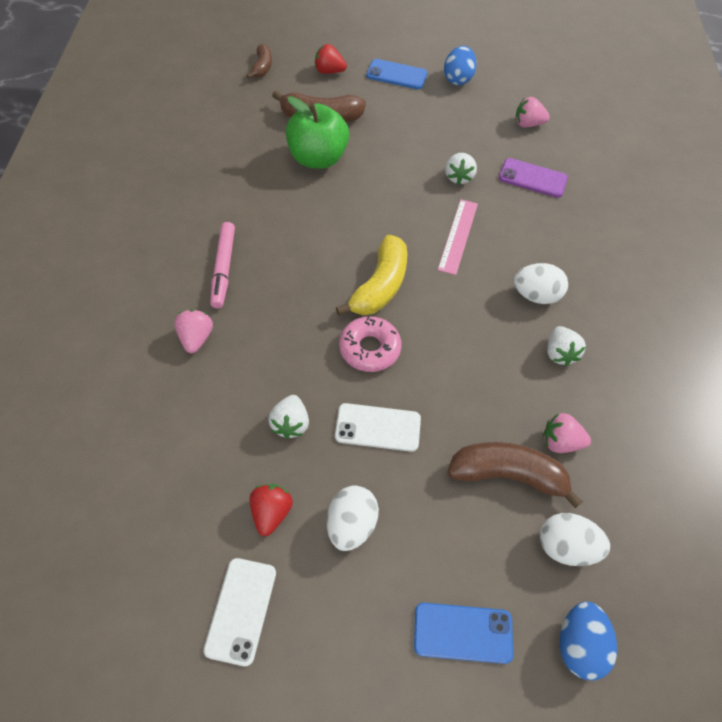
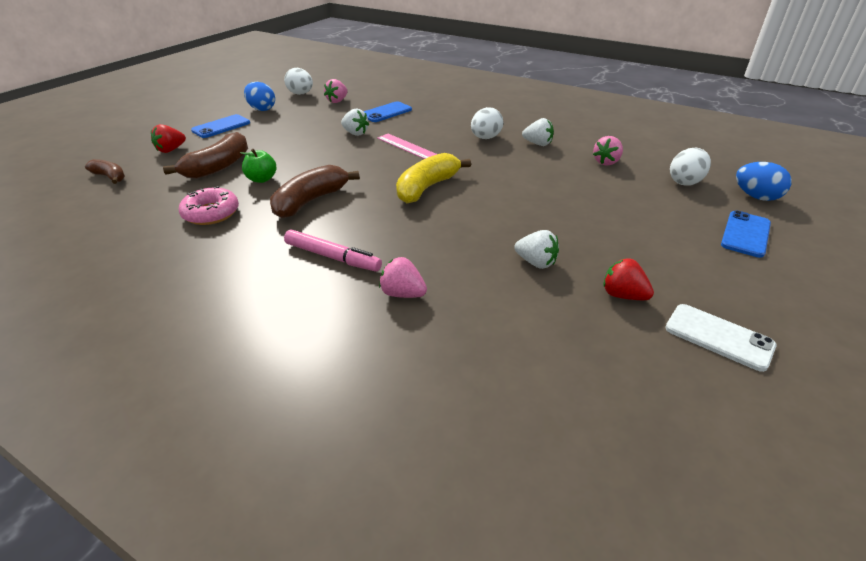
camera: 60 degrees left, 20 degrees down
(317, 158) = (262, 179): green apple -> green apple, size x0.54
(351, 525) = (646, 257): white egg -> white egg (301, 94)
(369, 349) = (484, 207): pink donut -> pink donut (211, 213)
(378, 427) = (561, 223): white phone -> none
(380, 286) = (427, 187): yellow banana -> yellow banana turned 105 degrees counterclockwise
(508, 475) = (625, 185): brown banana -> brown banana (310, 201)
(532, 178) = (386, 112): purple phone -> blue phone

